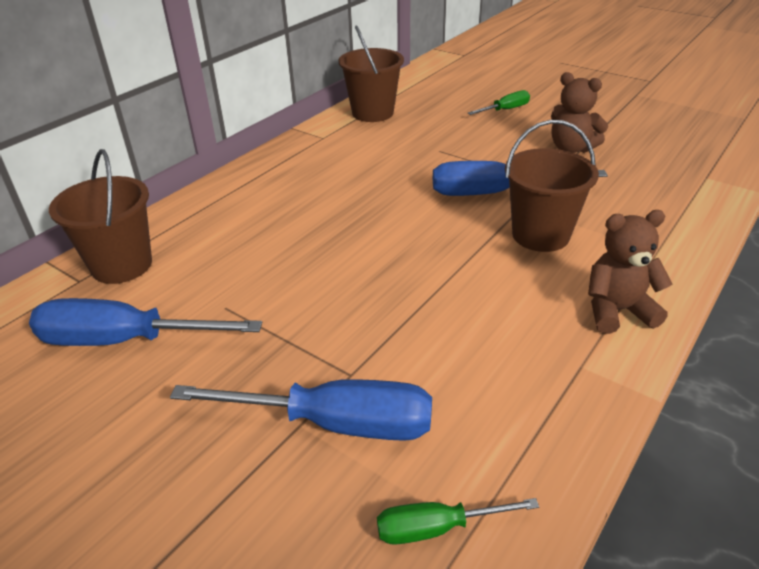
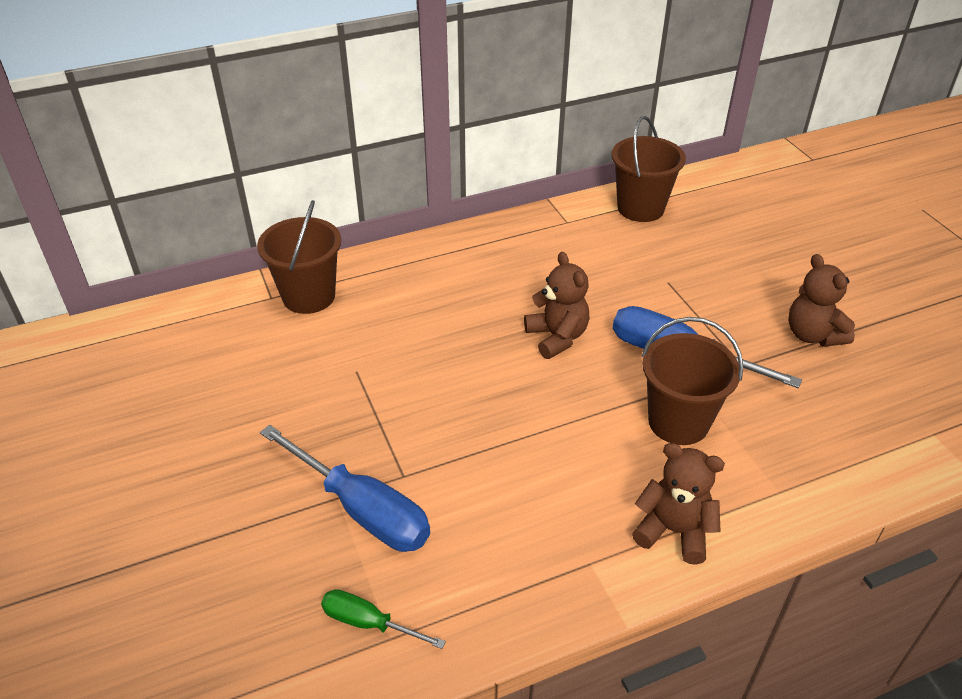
camera: 30 degrees right, 5 degrees up
(124, 340) = (269, 367): blue screwdriver -> none
(389, 214) = (557, 337): none -> brown teddy bear
(505, 110) = (787, 256): green screwdriver -> none

